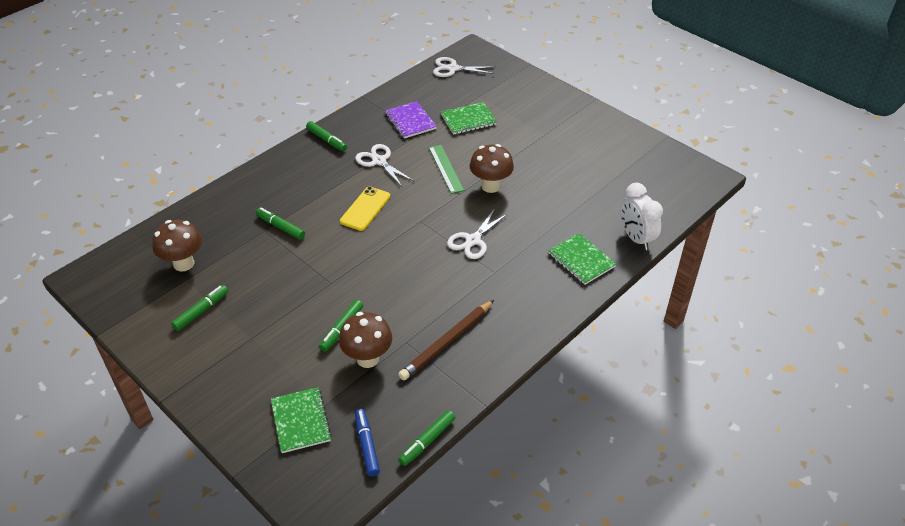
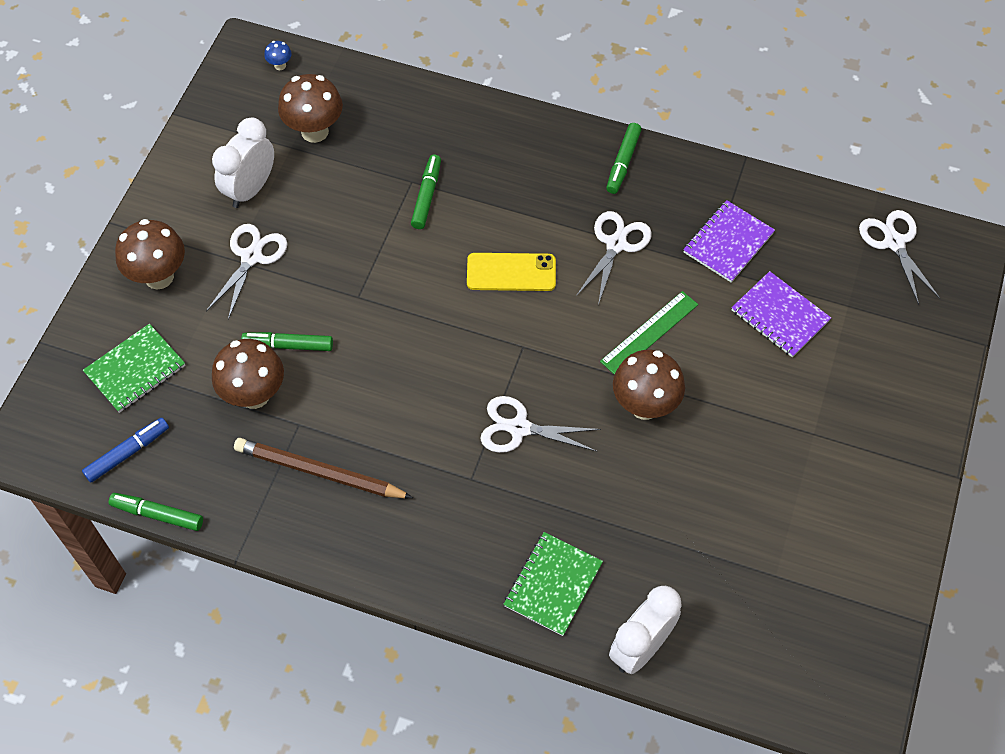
camera: 65 degrees right, 15 degrees up
(112, 264) = (280, 65): none -> blue mushroom
(201, 311) = (250, 189): green marker -> white clock
(232, 384) = (159, 277): none -> brown mushroom
(257, 327) = (251, 257): none -> white scissors
(468, 120) = (780, 316): green notebook -> purple notebook

